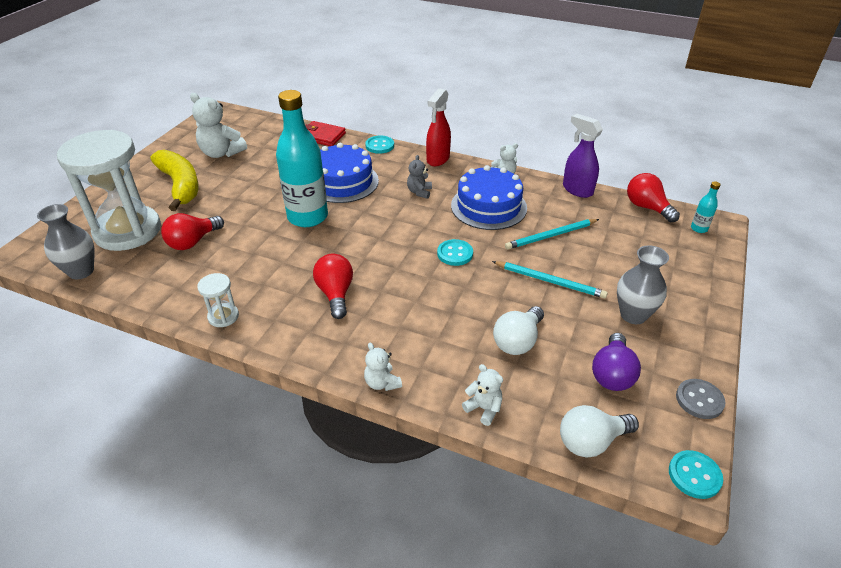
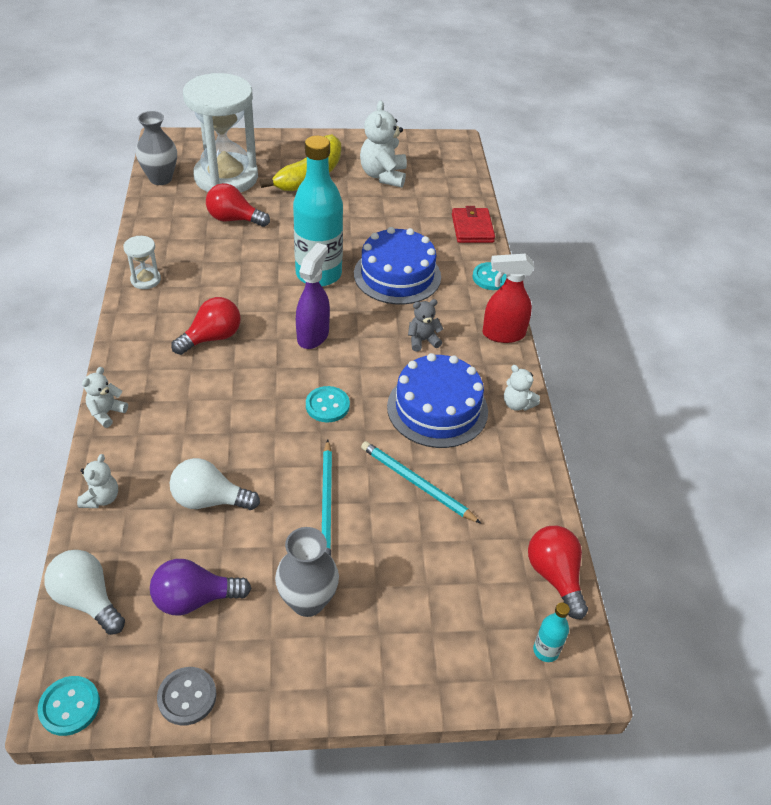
camera: 60 degrees right, 5 degrees up
(577, 190) = (540, 487): purple spray bottle -> purple spray bottle (313, 335)
(647, 207) = (555, 576): red light bulb -> red light bulb turned 45 degrees counterclockwise

